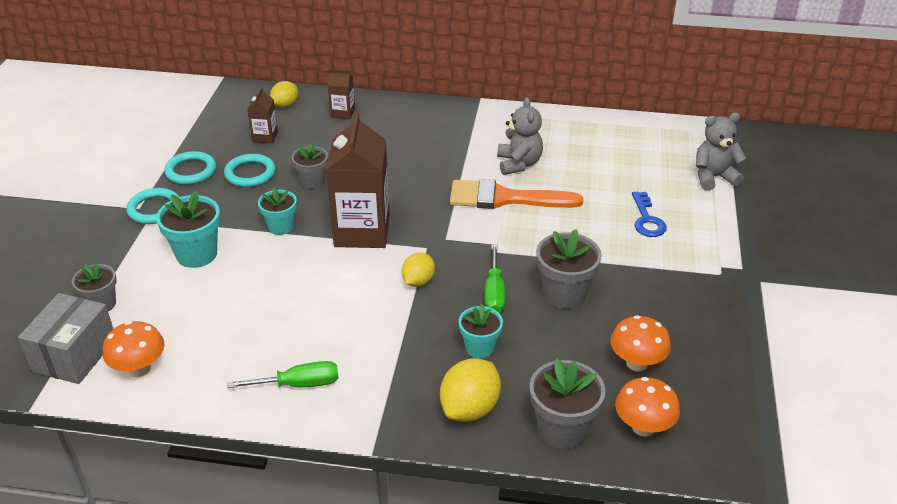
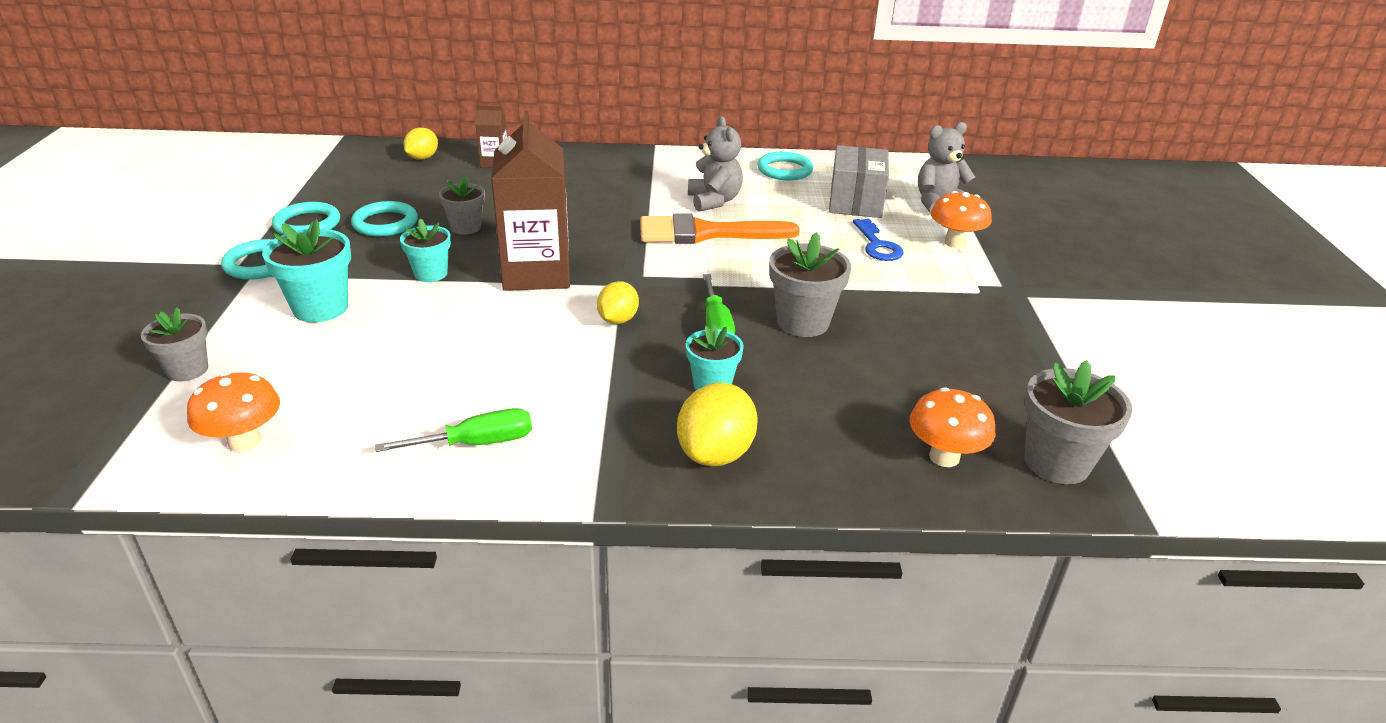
camera: 10 degrees left, 5 degrees down
(74, 354) = (146, 431): grey box -> grey box (855, 202)
(265, 137) = (400, 188): brown carton -> none
(562, 430) = (842, 468): grey flower pot -> grey flower pot (1056, 462)
(587, 132) = (784, 170): none -> turquoise ring
(636, 363) = (913, 388): orange mushroom -> orange mushroom (955, 243)

